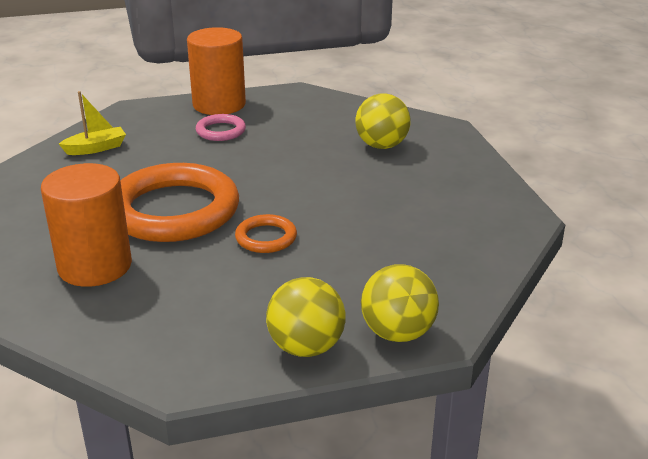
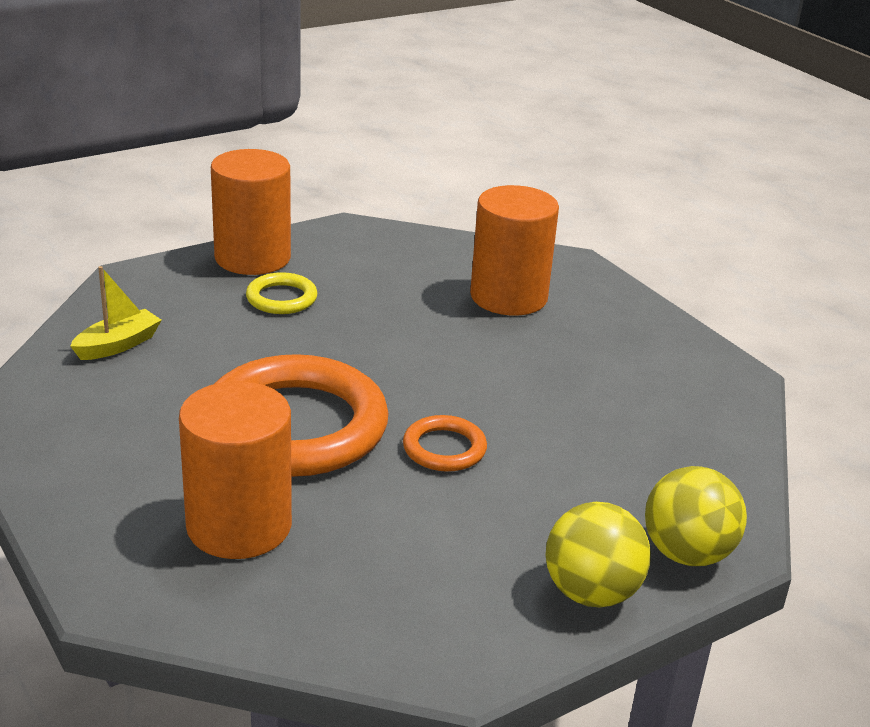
camera: 20 degrees left, 0 degrees up
(221, 131) = (281, 298): pink ring -> yellow ring
(381, 146) = (508, 297): yellow ball -> orange cylinder

